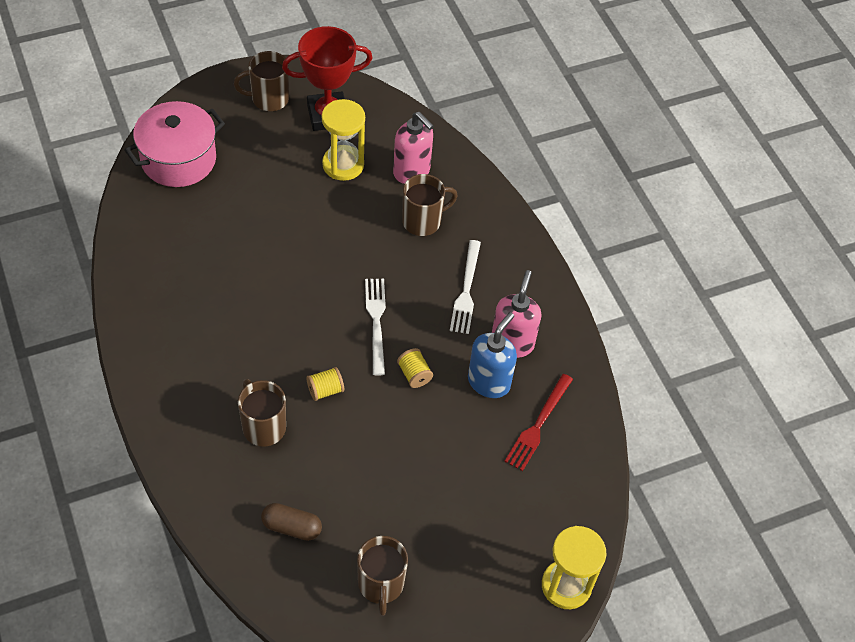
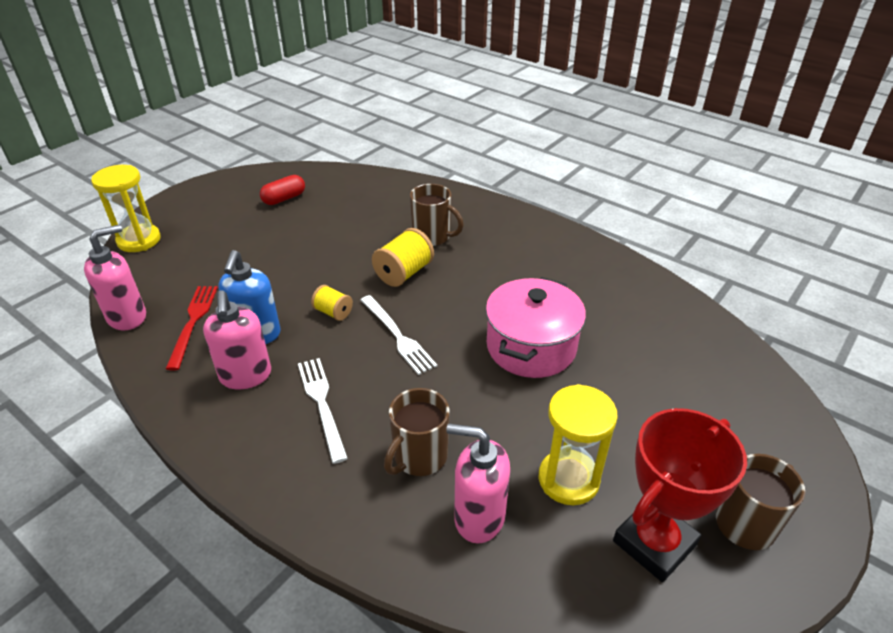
camera: 155 degrees right, 15 degrees down
(178, 159) = (736, 390): pink pot -> pink pot (531, 347)
(292, 527) = (366, 201): brown capsule -> none
(325, 390) = (404, 273): yellow spool -> yellow spool, size x1.64
(381, 584) = (284, 198): brown mug -> red capsule
(594, 462) = (127, 317): none -> pink soap dispenser

